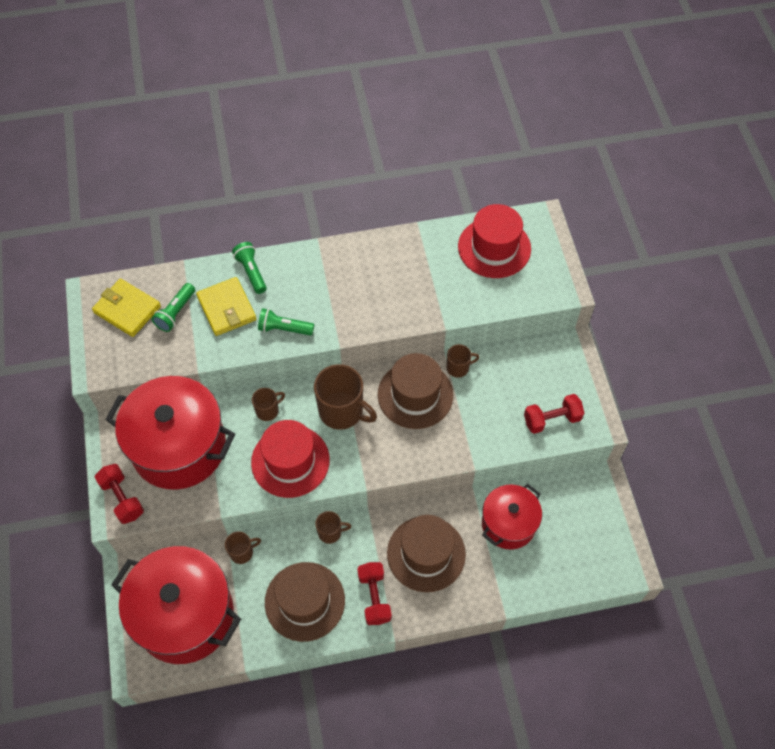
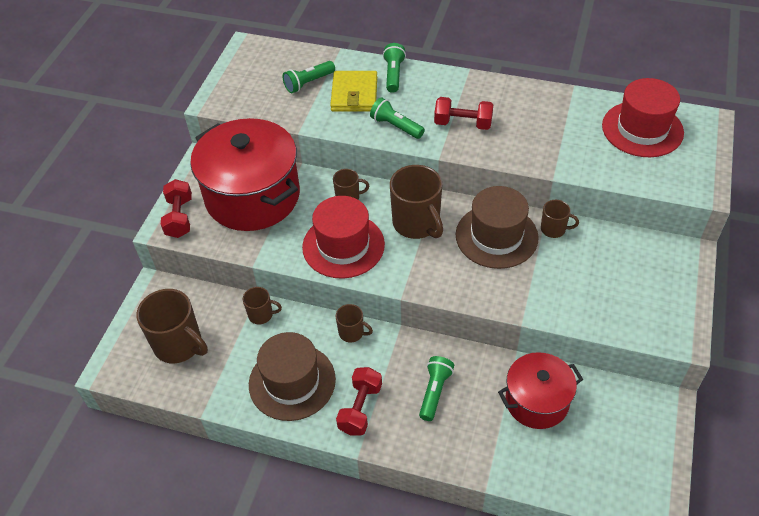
camera: 30 degrees right, 10 degrees down
(127, 309) = (270, 68): yellow wallet -> none
(185, 615) = (179, 345): red pot -> brown mug
(426, 553) = (434, 392): brown hat -> green flashlight
(551, 419) = (630, 311): red dumbbell -> red dumbbell (463, 123)

